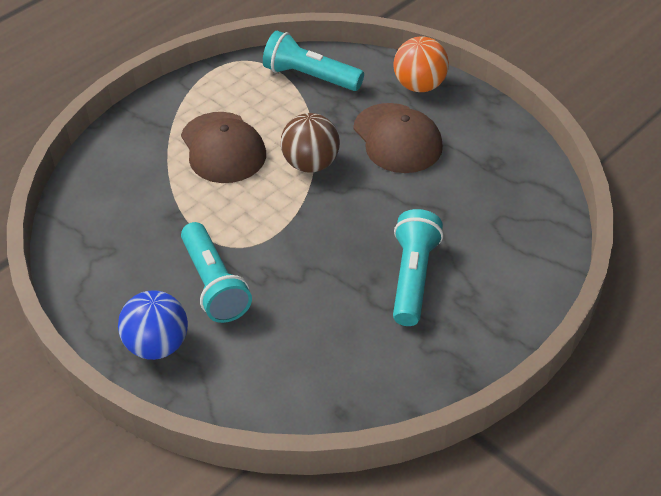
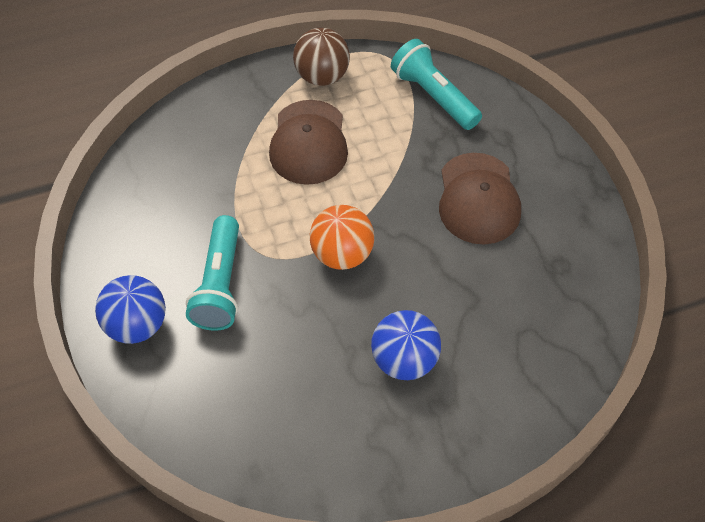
camera: 25 degrees right, 10 degrees up
(311, 164) = (379, 193): brown ball -> brown ball (322, 76)
(413, 278) = (404, 360): turquoise flashlight -> blue ball
(420, 86) = (535, 148): orange ball -> orange ball (342, 254)

